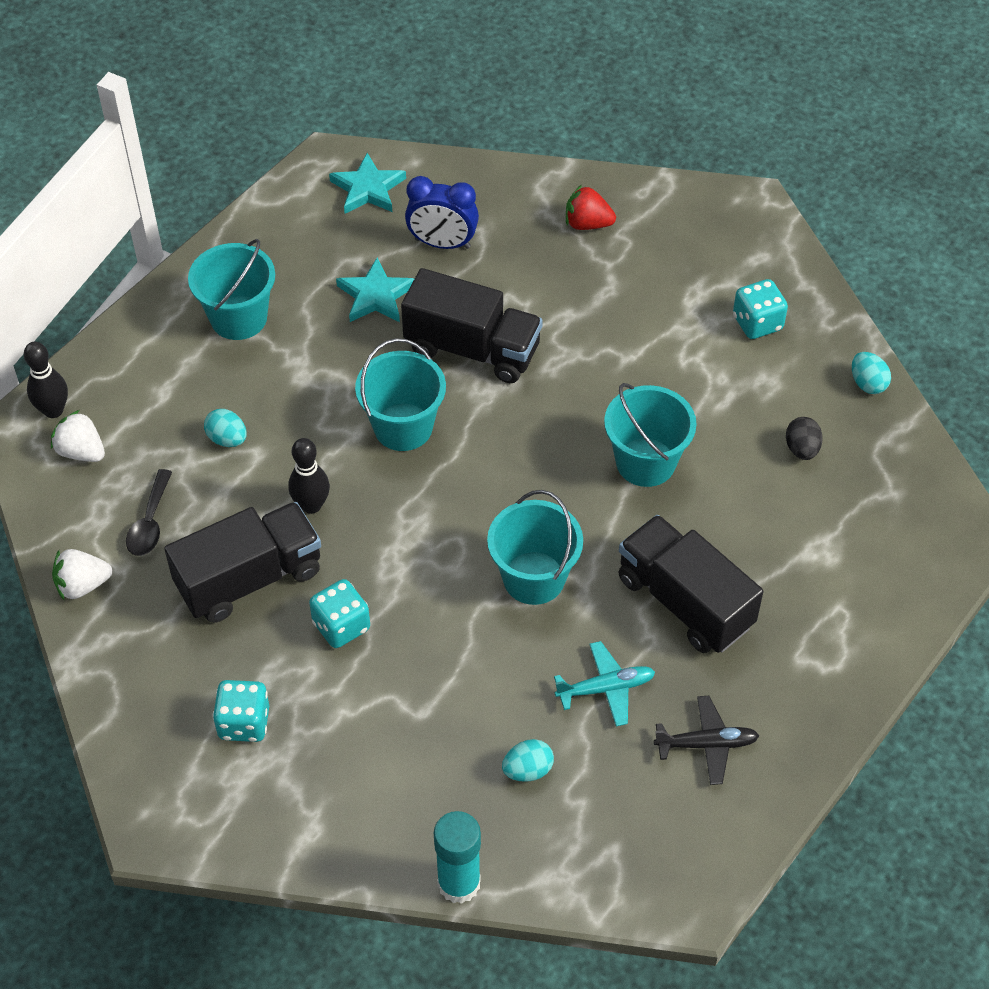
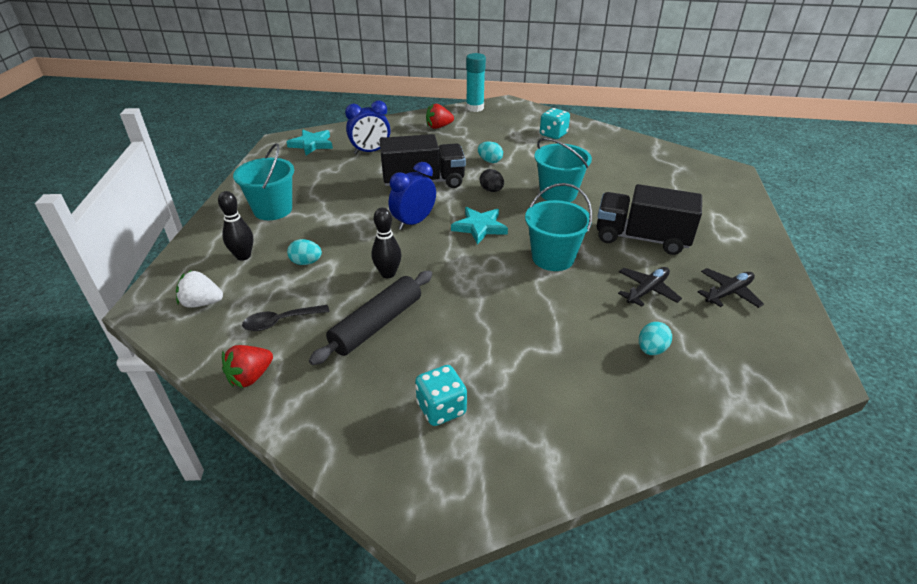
camera: 30 degrees left, 15 degrees down
(53, 410) = (167, 289): black bowling pin -> black bowling pin (243, 256)
(82, 585) = (250, 377): white strawberry -> red strawberry
(150, 522) = (281, 321): black spoon -> black spoon turned 90 degrees clockwise
(249, 579) = (377, 324): black truck -> black rolling pin
(341, 626) = (461, 325): turquoise dice -> none
(376, 295) = (350, 178): turquoise star -> turquoise star (479, 227)
(403, 427) = (414, 222): turquoise bucket -> blue clock
(459, 883) = (683, 437): turquoise glue stick -> turquoise glue stick (475, 108)
(606, 688) = (647, 290): turquoise plane -> black plane
(801, 449) = (624, 166): black egg -> black egg (491, 190)
(867, 383) = (624, 138): turquoise egg -> turquoise egg (490, 161)

